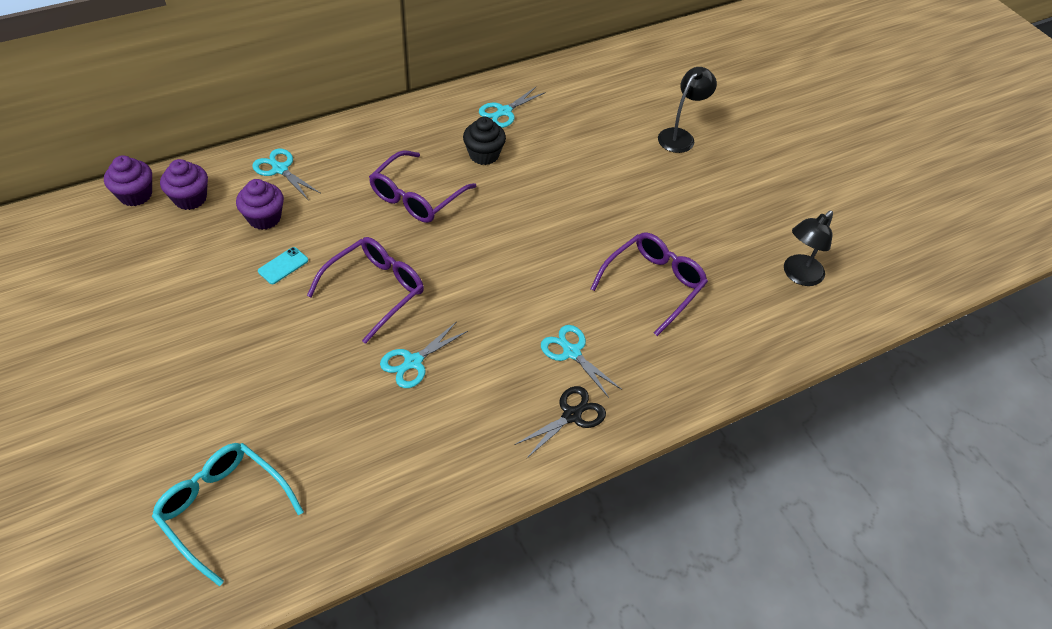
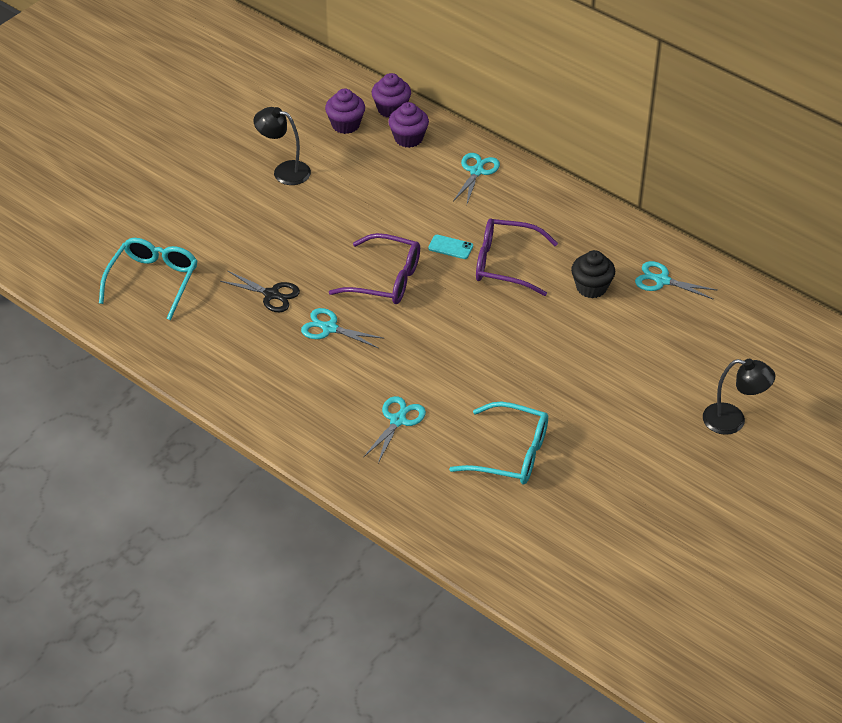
camera: 70 degrees right, 5 degrees down
(264, 218) = (417, 186): purple cupcake -> purple cupcake (345, 124)
(283, 266) = (376, 218): turquoise phone -> turquoise phone (450, 247)
(571, 415) = (334, 440): black scissors -> black scissors (271, 294)
(653, 285) = (510, 454): purple glasses -> turquoise glasses
(798, 275) = (597, 561): black lamp -> black lamp (284, 171)

